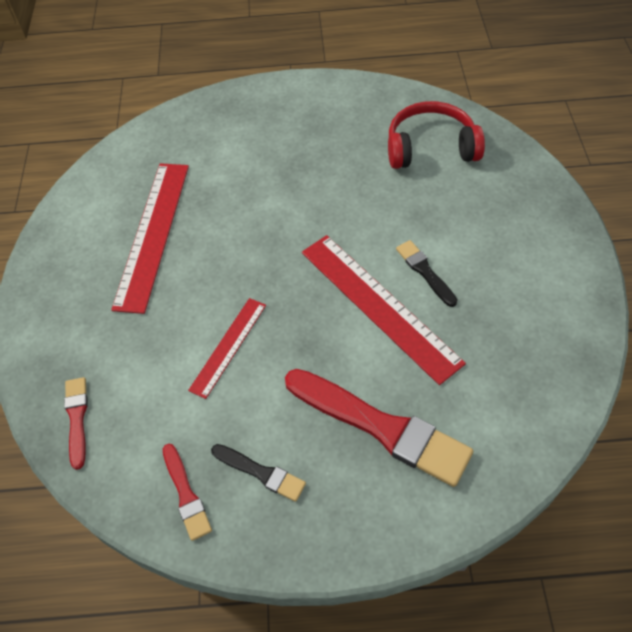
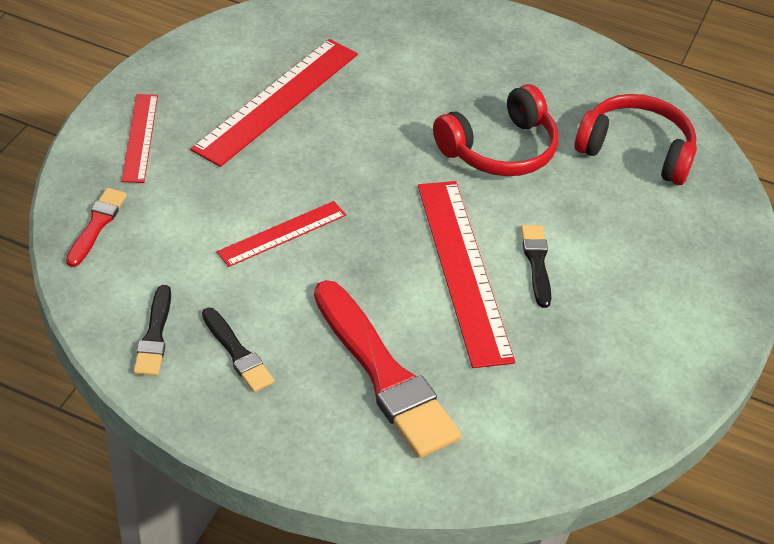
camera: 20 degrees right, 10 degrees down
(64, 320) = (140, 137): none -> red ruler
(186, 494) = (154, 335): red brush -> black brush
(339, 193) = (499, 149): none -> red headphones

